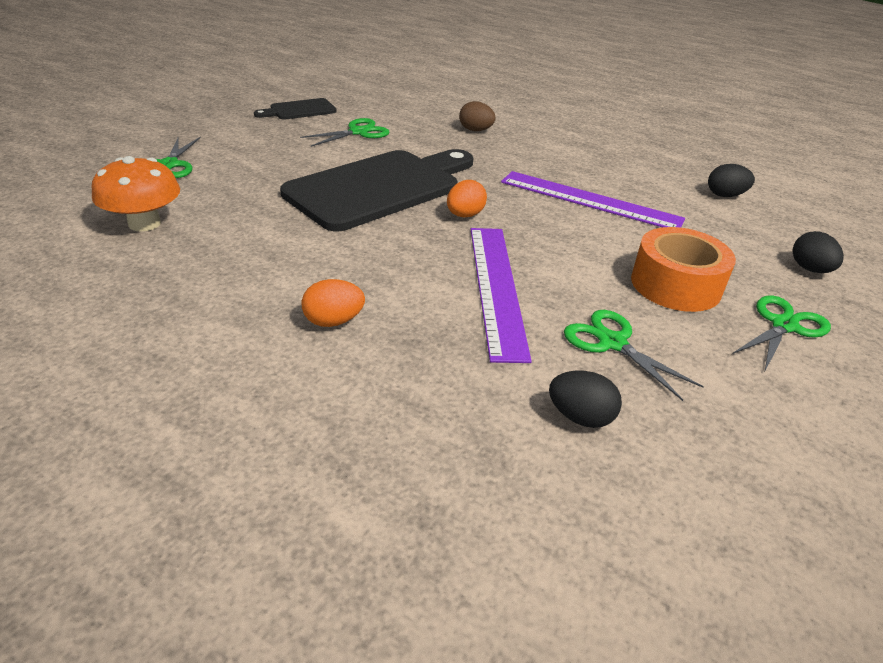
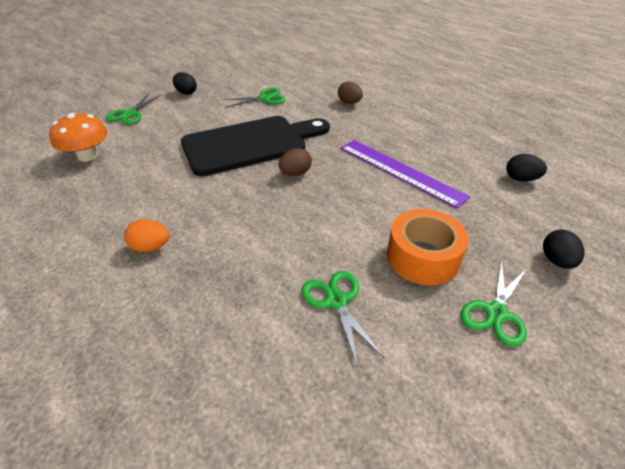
camera: 20 degrees right, 5 degrees up
(299, 110) = (237, 78): black cutting board -> none
(464, 215) = (295, 173): orange egg -> brown egg
(496, 287) = (279, 237): purple ruler -> none
(580, 417) = (268, 363): black egg -> black egg (186, 93)
(784, 326) = (496, 312): green scissors -> green scissors turned 150 degrees clockwise

